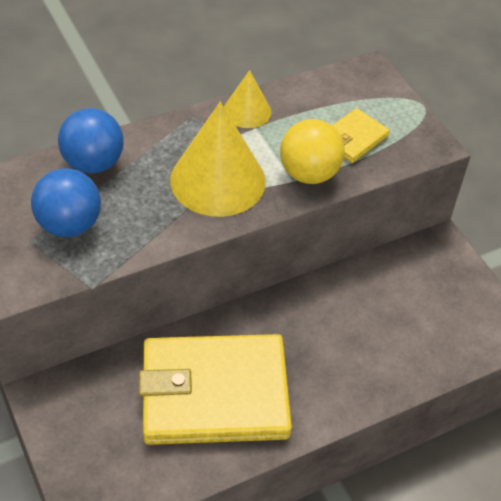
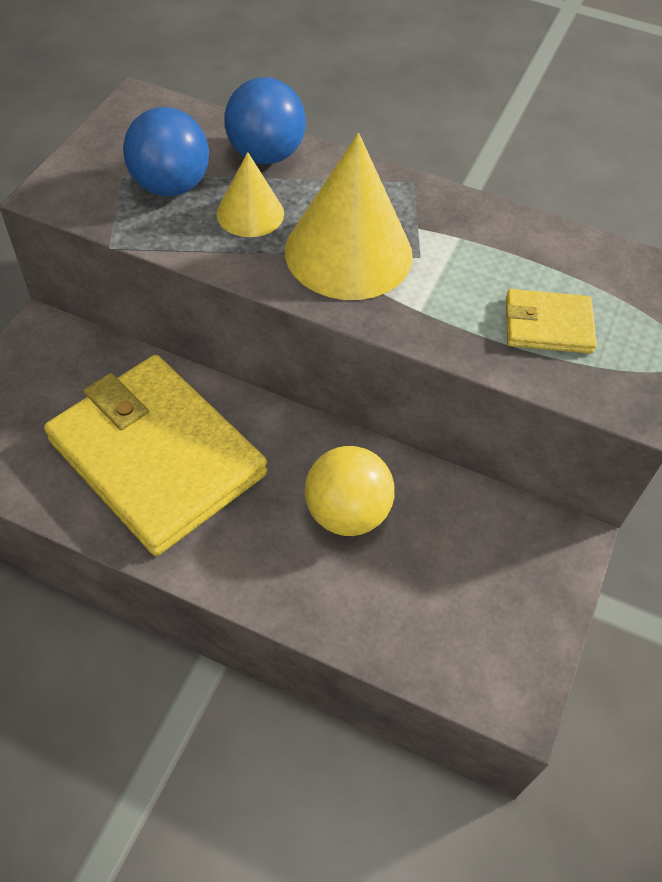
camera: 50 degrees right, 5 degrees up
(247, 111) = (473, 217): yellow cone -> yellow cone (250, 213)
(309, 173) = (447, 318): yellow ball -> yellow ball (347, 512)

